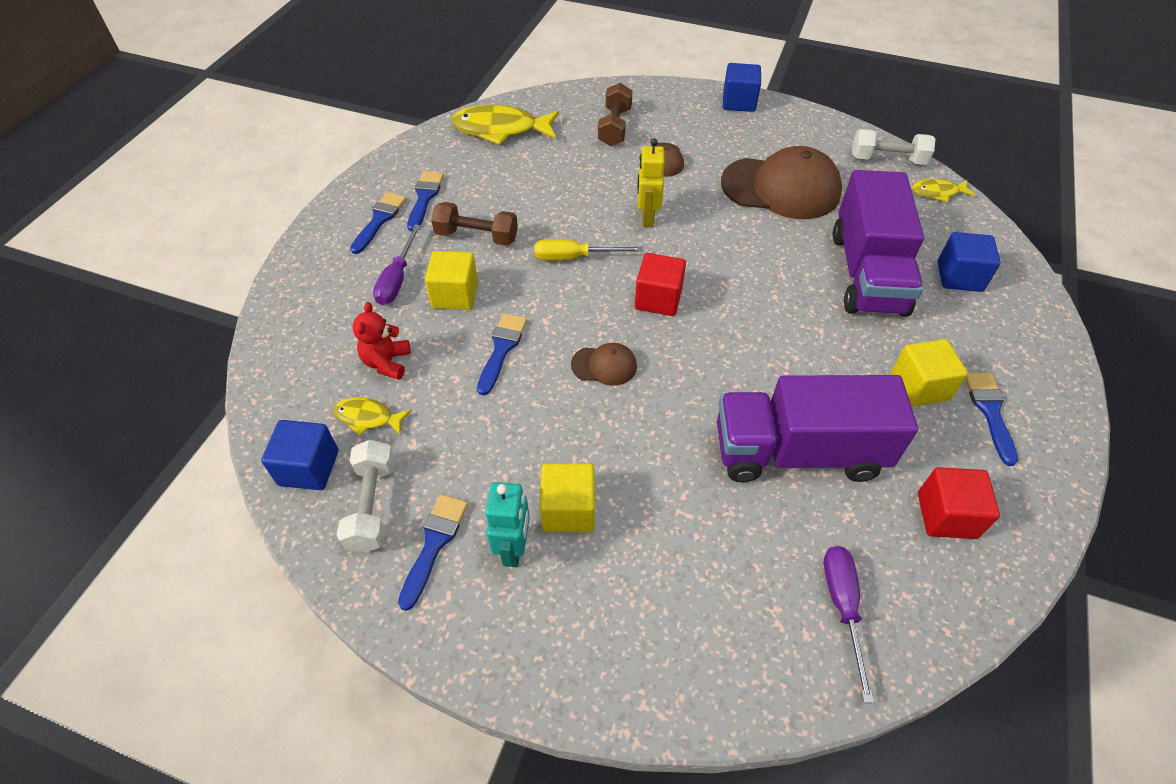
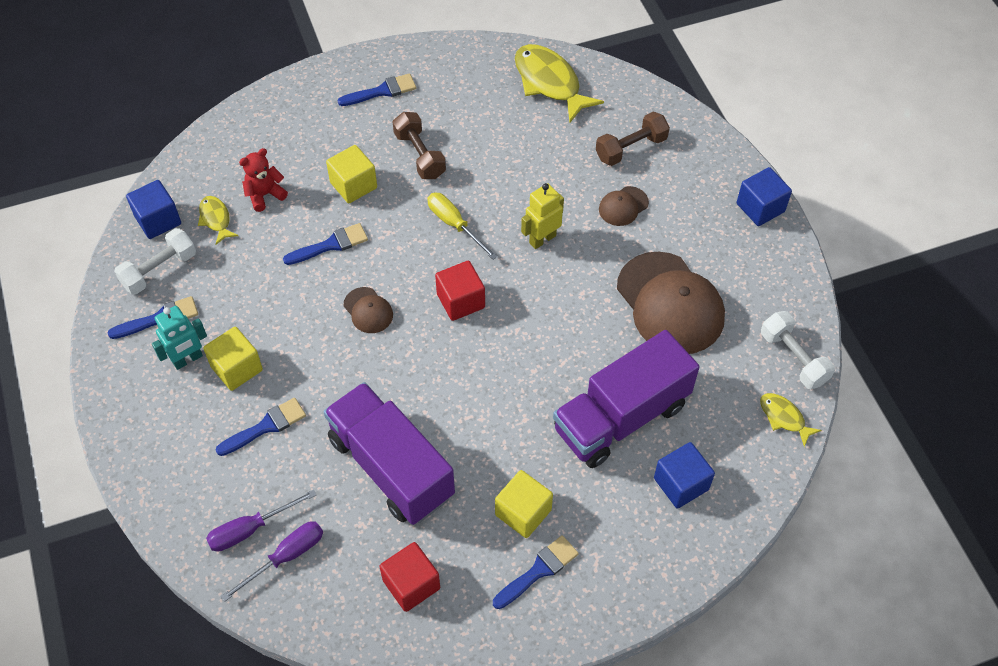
camera: 50 degrees right, 5 degrees up
(397, 279) = (338, 144): purple screwdriver -> purple screwdriver (250, 529)
(424, 198) = (428, 97): blue brush -> blue brush (266, 426)

